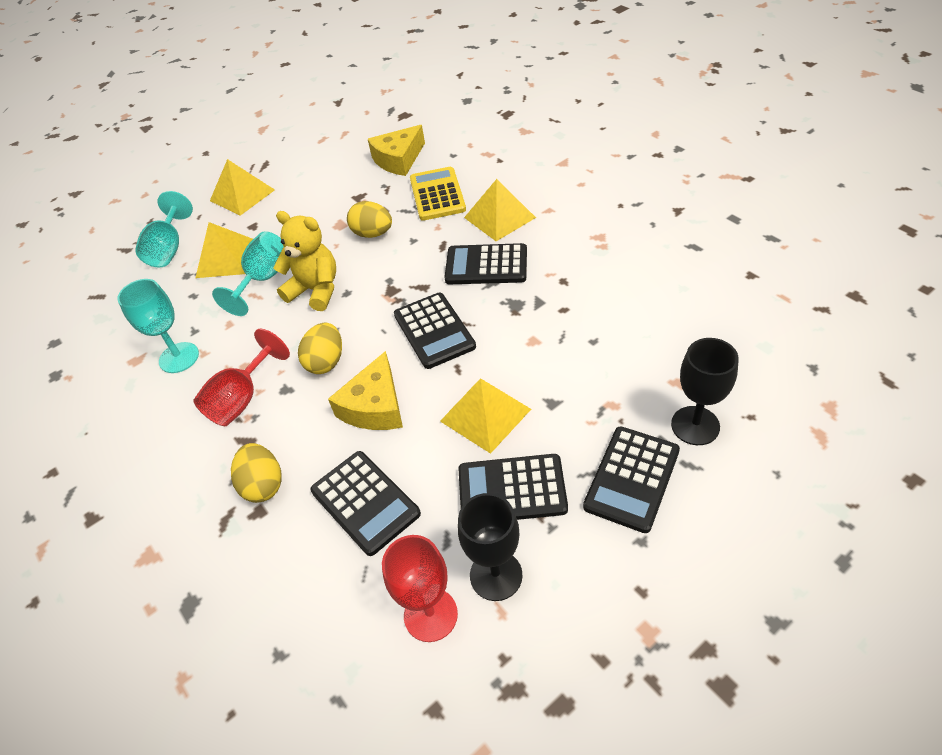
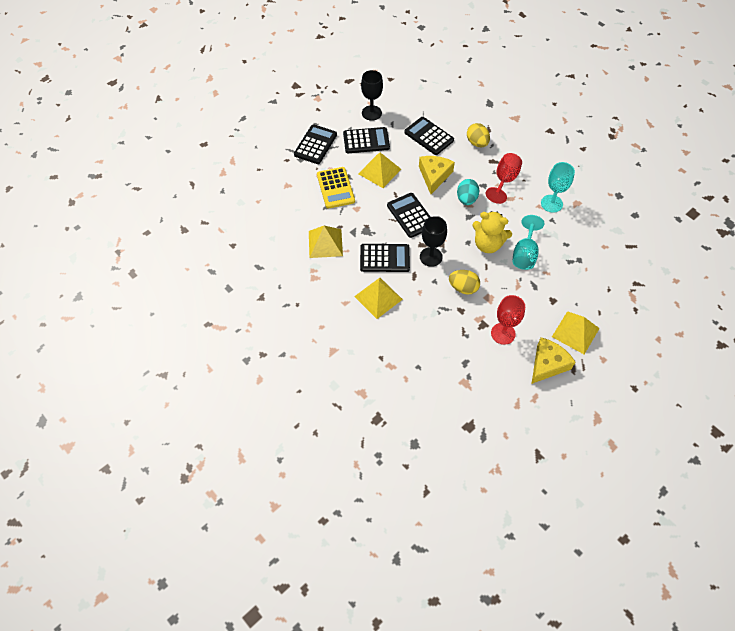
camera: 170 degrees right, 10 degrees up
(169, 249) = (604, 282): turquoise goblet -> none
(226, 258) = (558, 272): yellow pyramid -> yellow pyramid (325, 243)
(326, 362) = (466, 199): yellow egg -> turquoise egg
(398, 159) = (461, 364): yellow cheese -> yellow cheese (547, 364)
(430, 614) = (395, 101): red goblet -> red goblet (503, 333)
(437, 194) = (424, 322): yellow calculator -> yellow calculator (335, 188)
(695, 425) = (284, 165): black goblet -> black goblet (431, 257)

